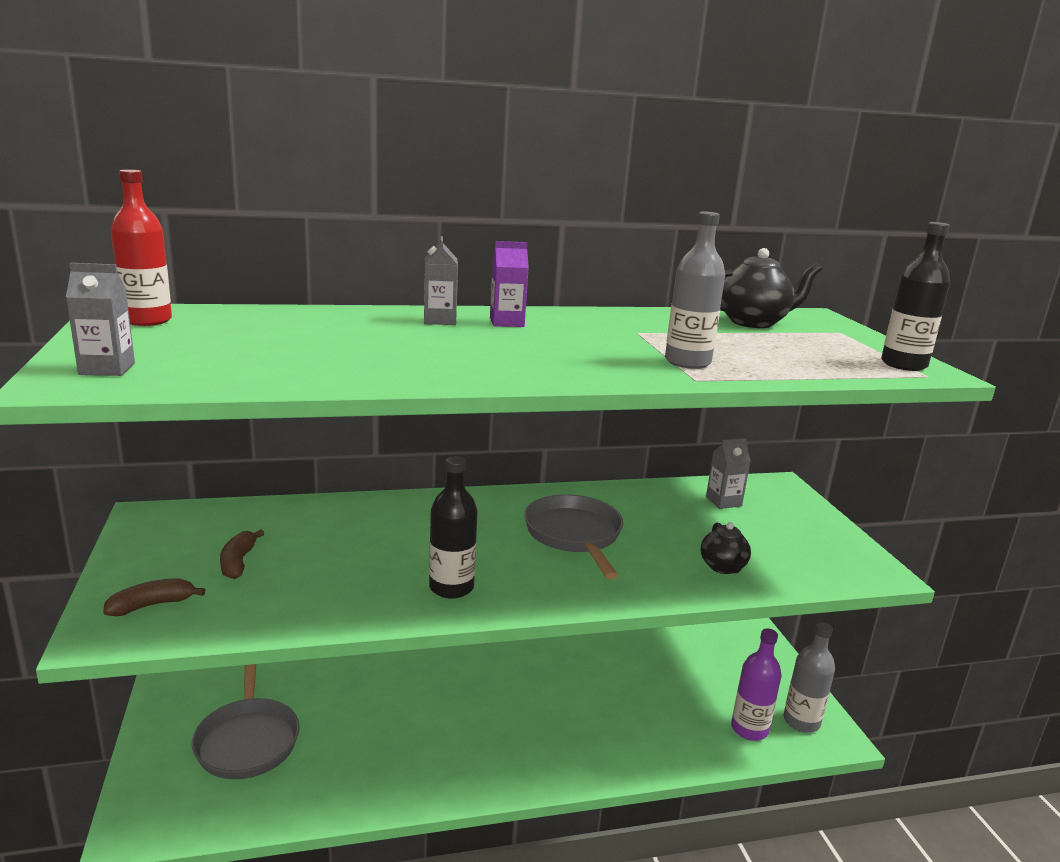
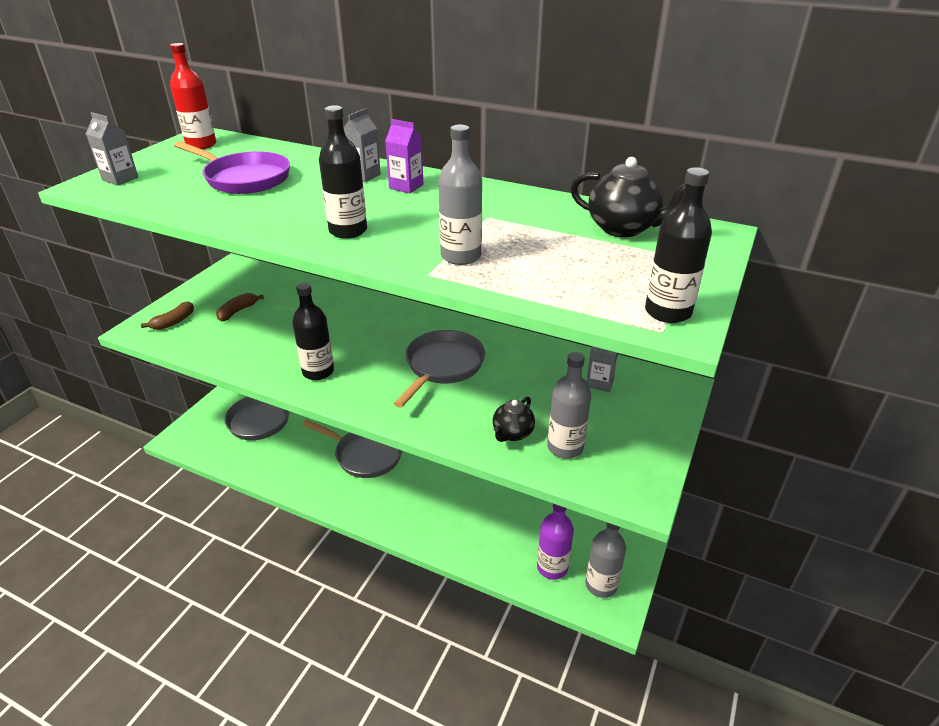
camera: 40 degrees right, 15 degrees up
(152, 605) = (173, 322): brown banana -> brown banana turned 120 degrees clockwise
(300, 342) = (244, 178): none -> purple pan
(441, 718) = (365, 455): none -> grey pan
(540, 364) = (348, 231): none -> black bottle
(777, 561) = (565, 447): none -> grey bottle

